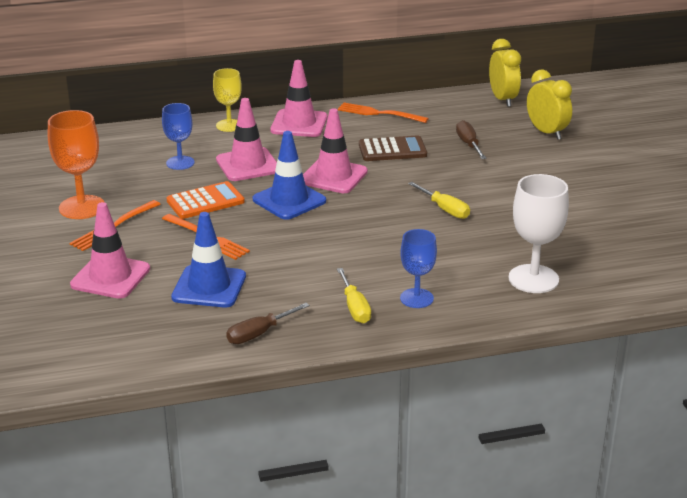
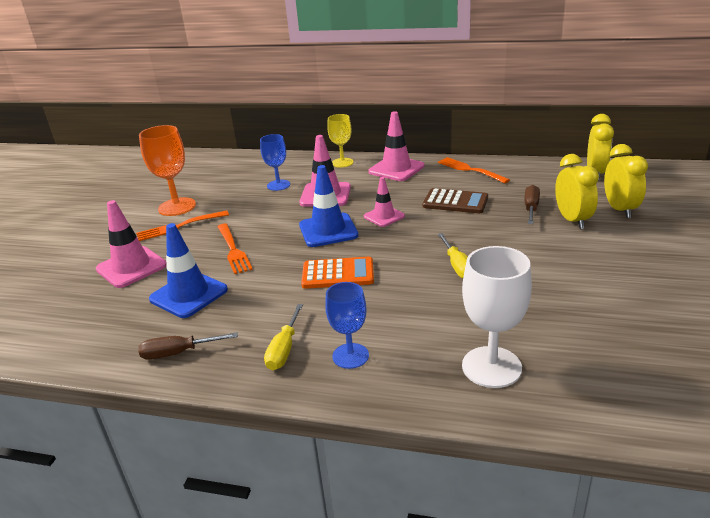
camera: 30 degrees right, 0 degrees up
(205, 201) = (264, 219): orange calculator -> orange calculator (338, 274)
(333, 176) = (384, 216): pink traffic cone -> pink traffic cone, size x0.63
(513, 149) = (572, 220): none -> yellow clock

